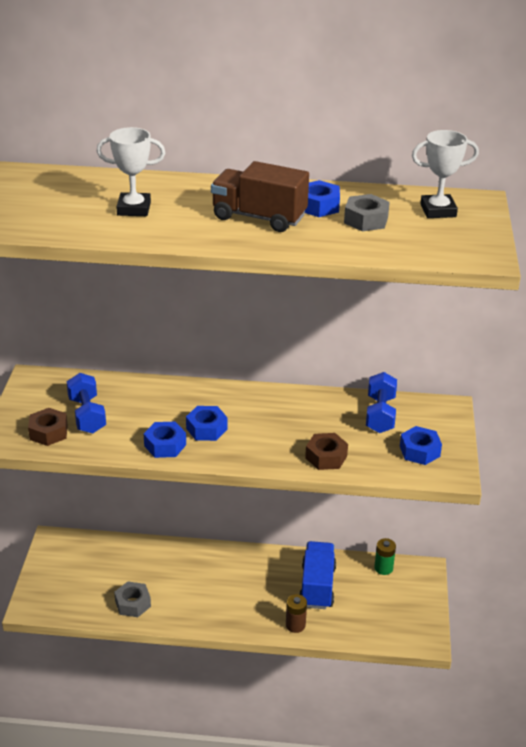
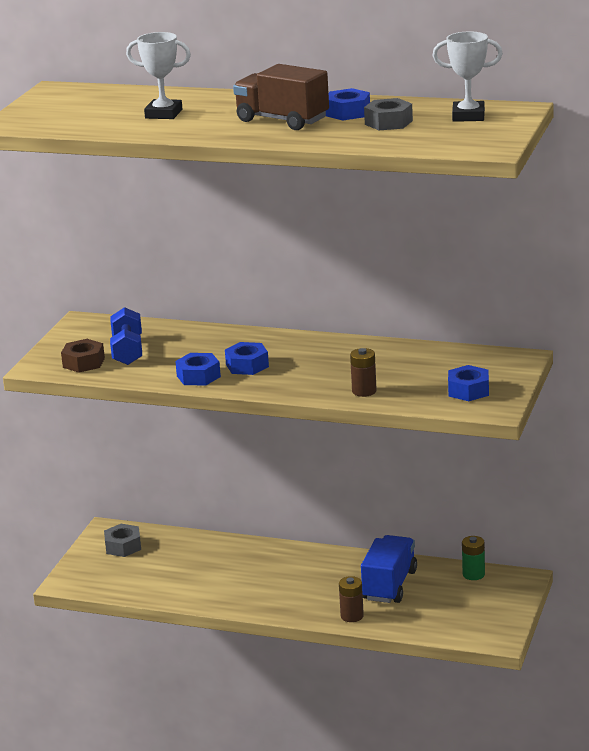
camera: 15 degrees right, 10 degrees down
(133, 604) = (177, 587): grey nut -> grey nut (123, 546)
(326, 457) = (364, 391): brown nut -> brown battery
(380, 414) = (440, 361): blue dumbbell -> none

